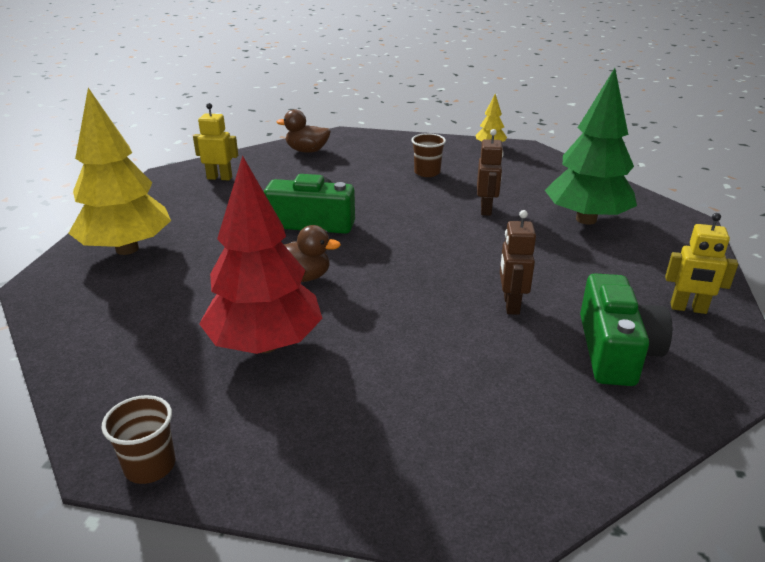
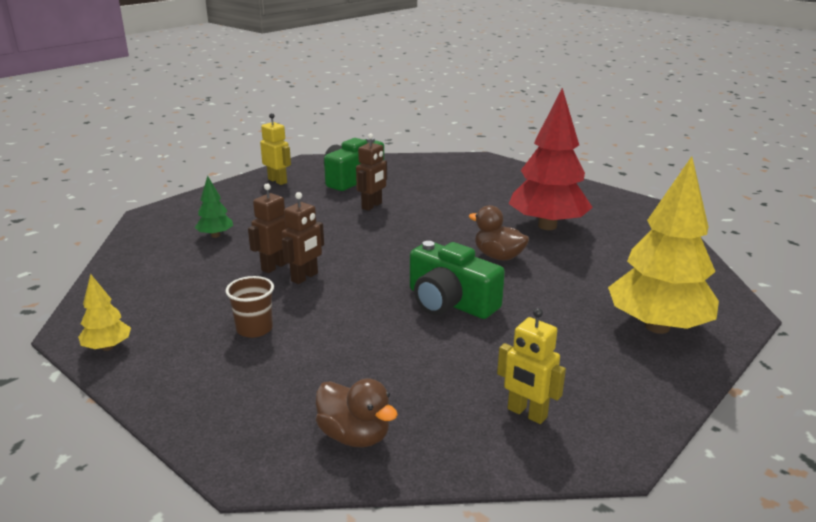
camera: 150 degrees left, 5 degrees down
(150, 466) = (624, 199): brown cup -> none
(449, 208) = (305, 277): none -> brown robot
(586, 219) = (215, 235): green tree -> green tree, size x0.45

